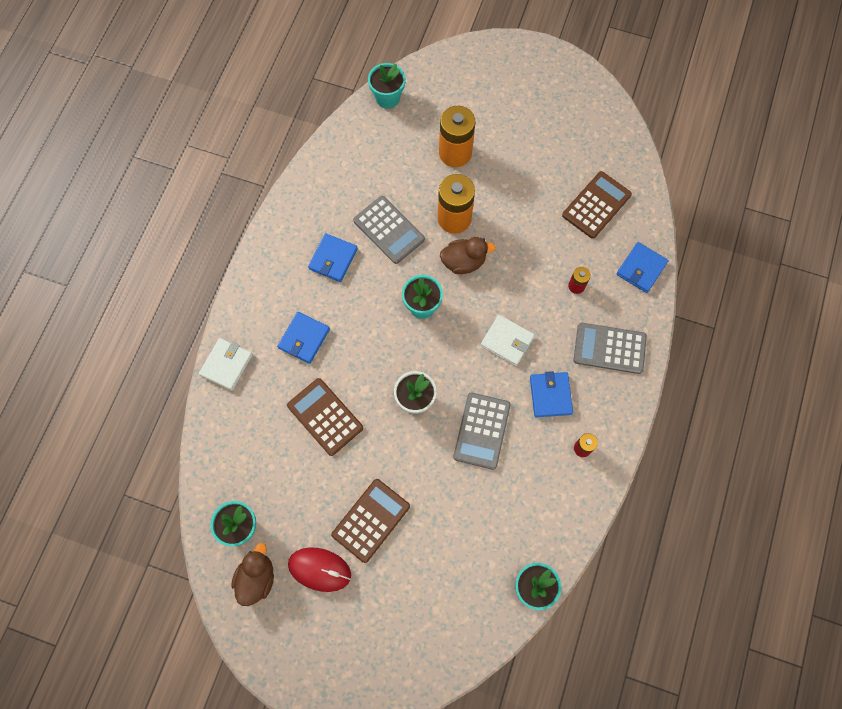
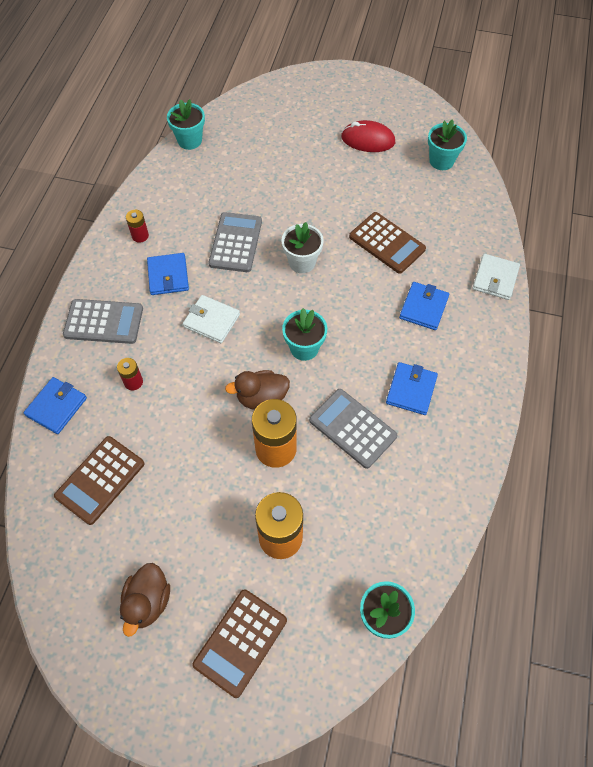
camera: 175 degrees right, 10 degrees down
(257, 578) = (418, 131): brown duck -> brown duck (148, 602)
(371, 520) = (330, 172): brown calculator -> brown calculator (240, 642)

